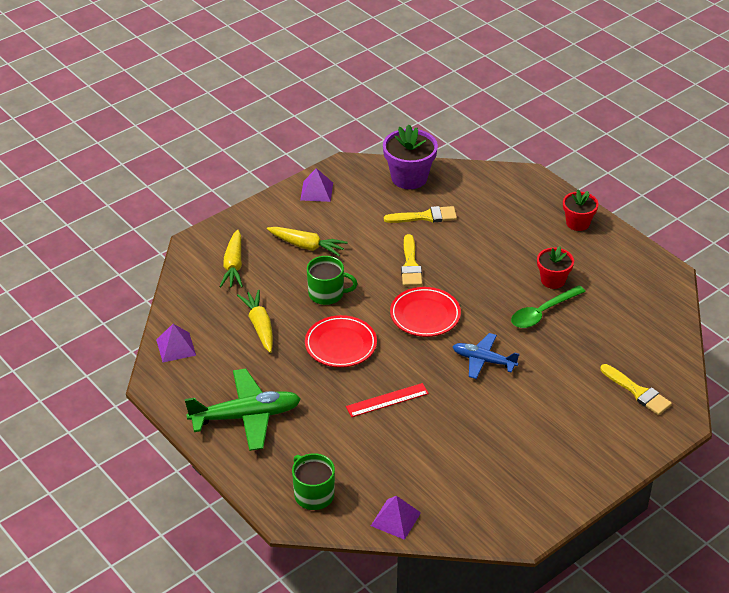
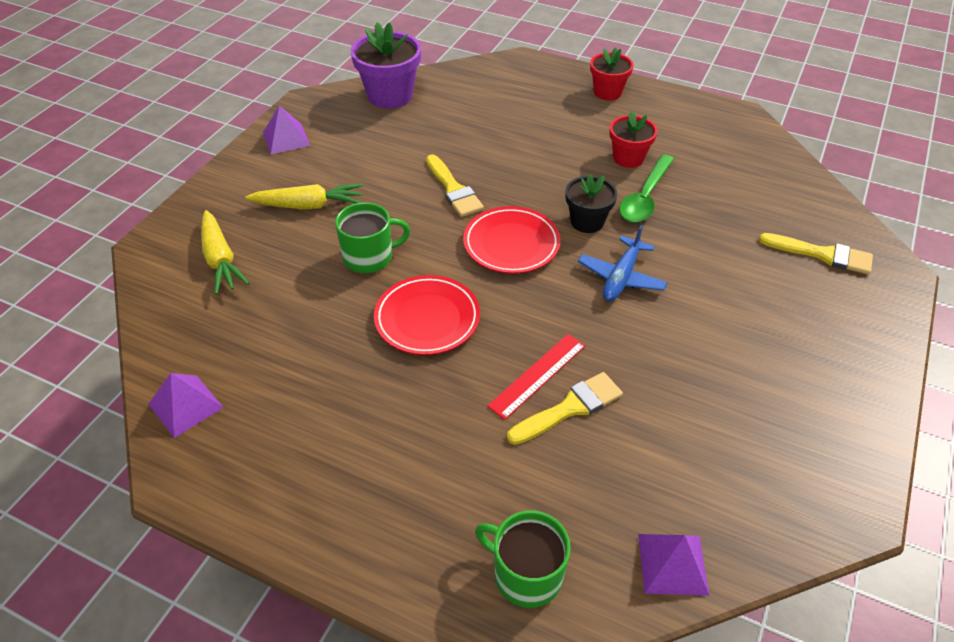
camera: 25 degrees left, 5 degrees up
(246, 416) = (349, 479): green plane -> none
(260, 326) = (299, 330): yellow carrot -> none
(425, 216) = (435, 131): yellow brush -> yellow brush (570, 408)
(483, 360) = (621, 277): blue plane -> blue plane turned 60 degrees counterclockwise
(488, 316) = (587, 221): none -> black flower pot

